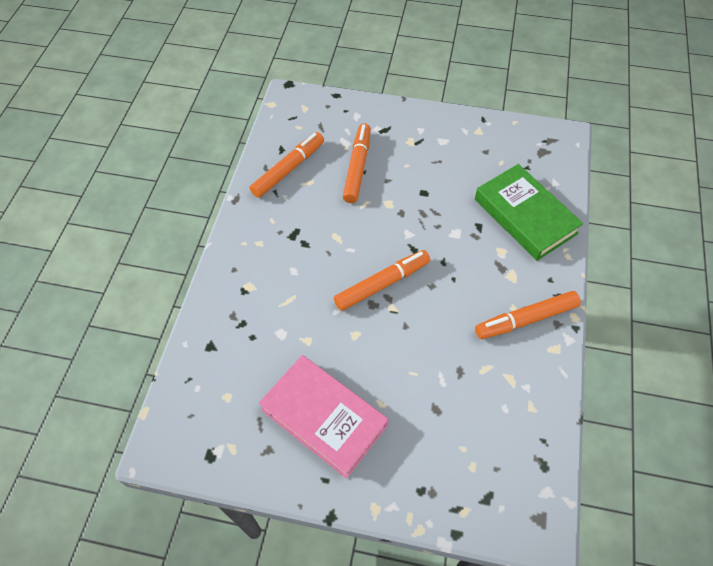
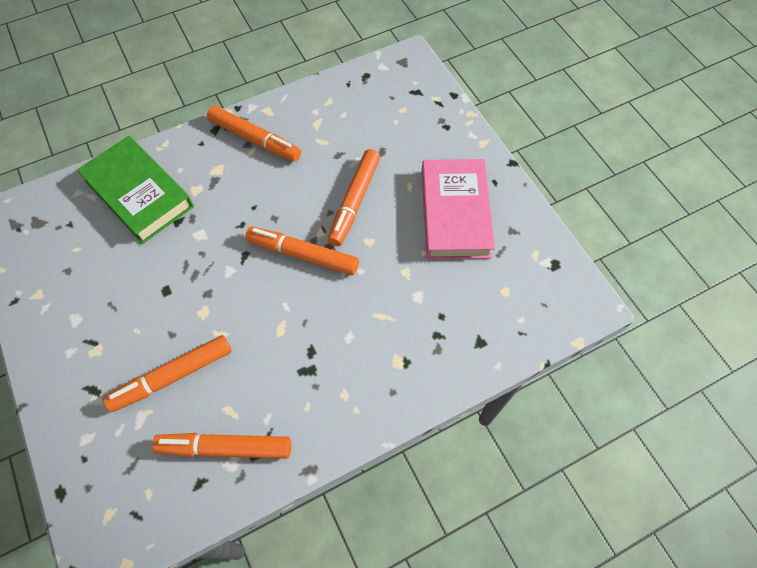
camera: 130 degrees left, 5 degrees up
(400, 350) = (354, 201): none -> orange marker
(525, 216) = (139, 193): green book -> green book turned 60 degrees counterclockwise

